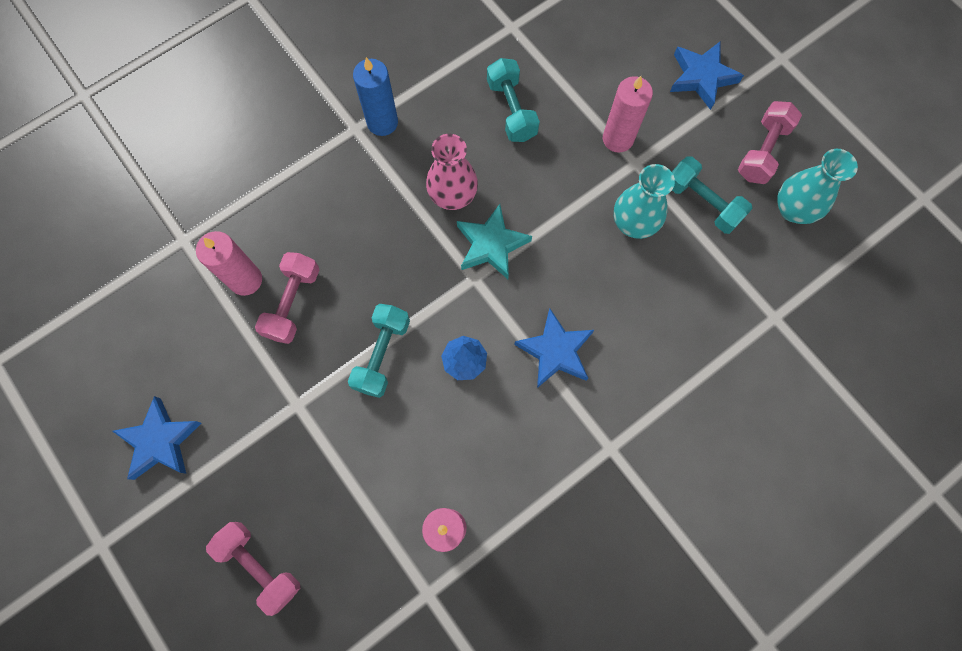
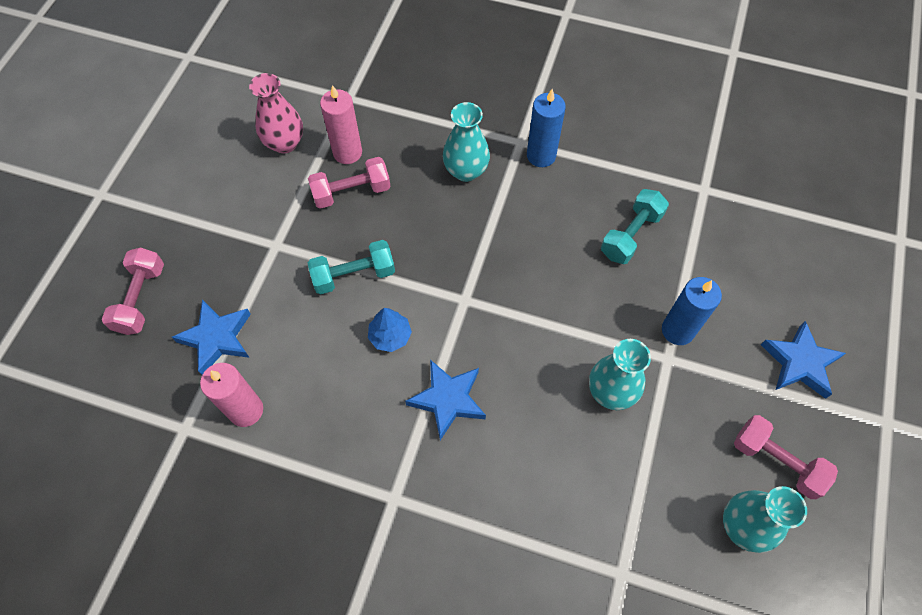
camera: 55 degrees right, 10 degrees down
(160, 441) = (194, 180): blue star -> blue star (217, 338)
(348, 192) = (466, 171): none -> turquoise vase
(453, 196) = (521, 241): pink vase -> pink vase (285, 143)
(491, 245) = (502, 294): turquoise star -> none
(618, 139) = (677, 330): pink candle -> blue candle
(702, 203) = (679, 438): turquoise dumbbell -> none
(762, 151) = (776, 461): pink dumbbell -> pink dumbbell turned 45 degrees clockwise

